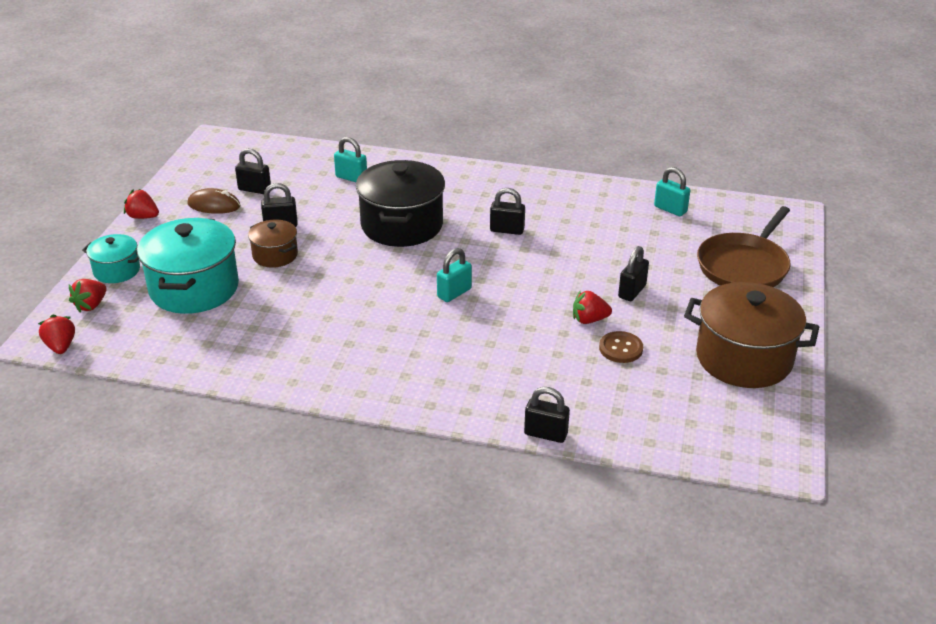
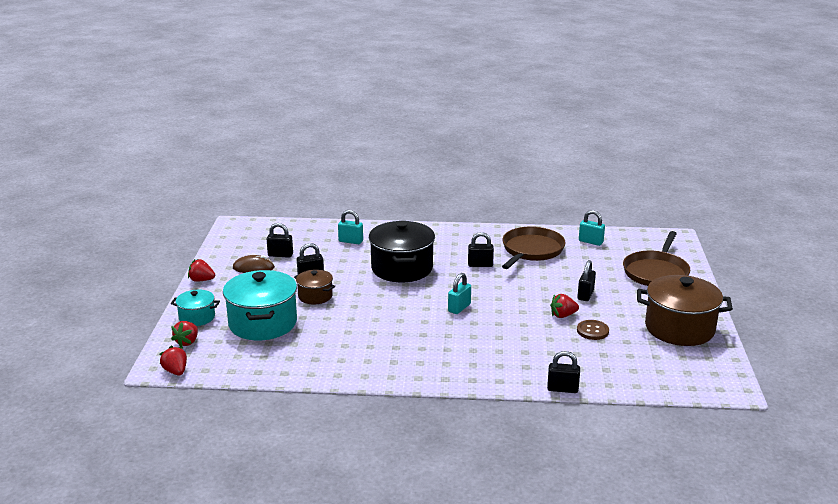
camera: 10 degrees left, 10 degrees down
(584, 215) = (531, 250): none -> brown pan

